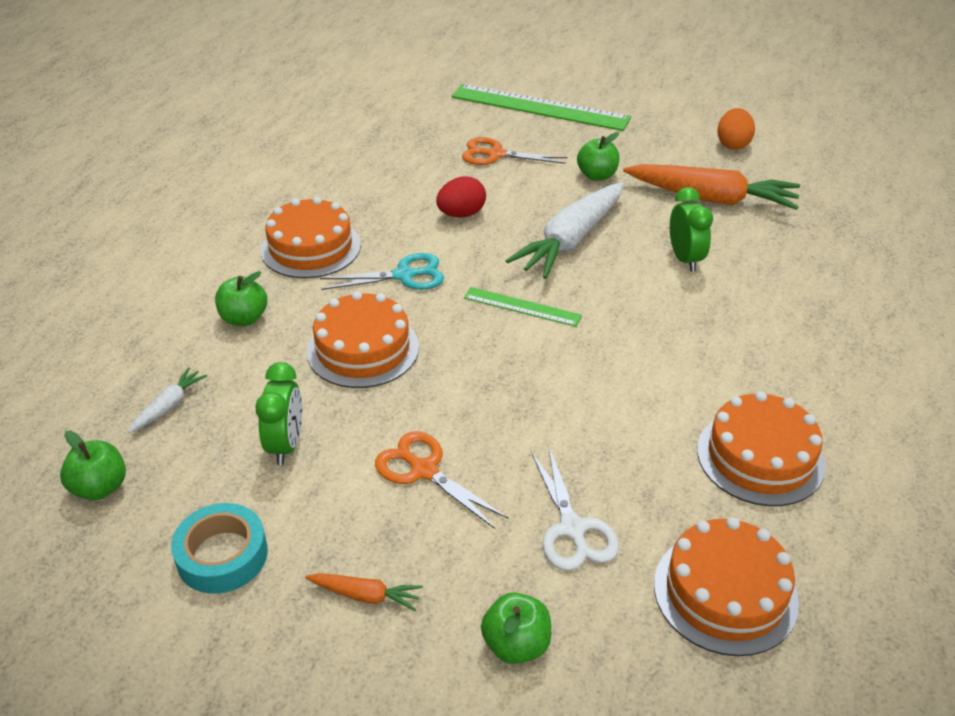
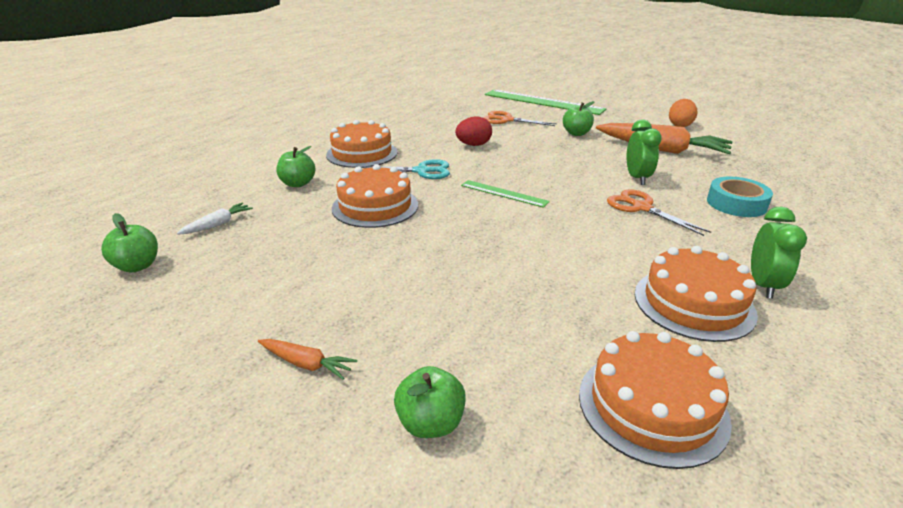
camera: 10 degrees right, 10 degrees down
(222, 555) = (202, 320): turquoise tape -> turquoise tape (736, 203)
(286, 445) = (291, 255): green clock -> green clock (763, 285)
(424, 470) = (393, 281): orange scissors -> orange scissors (641, 208)
(571, 240) = (550, 162): white carrot -> none
(572, 528) = (509, 336): white scissors -> none

